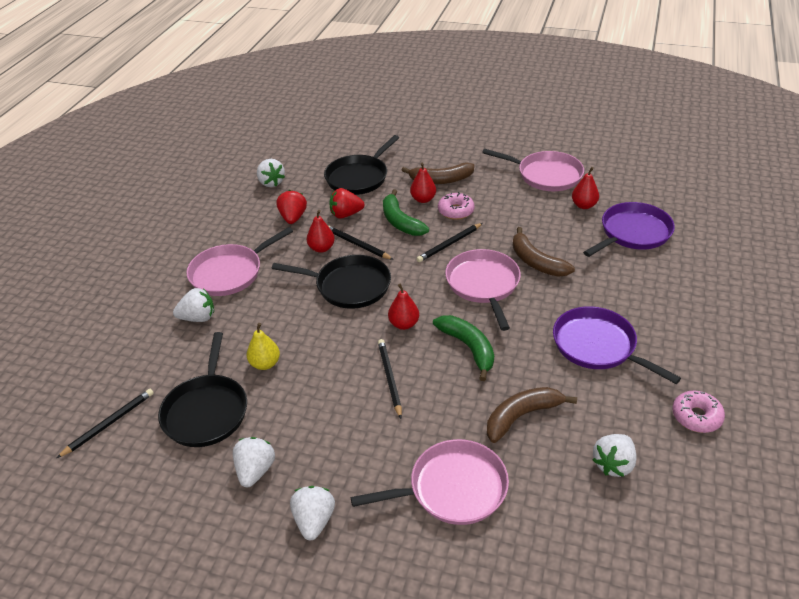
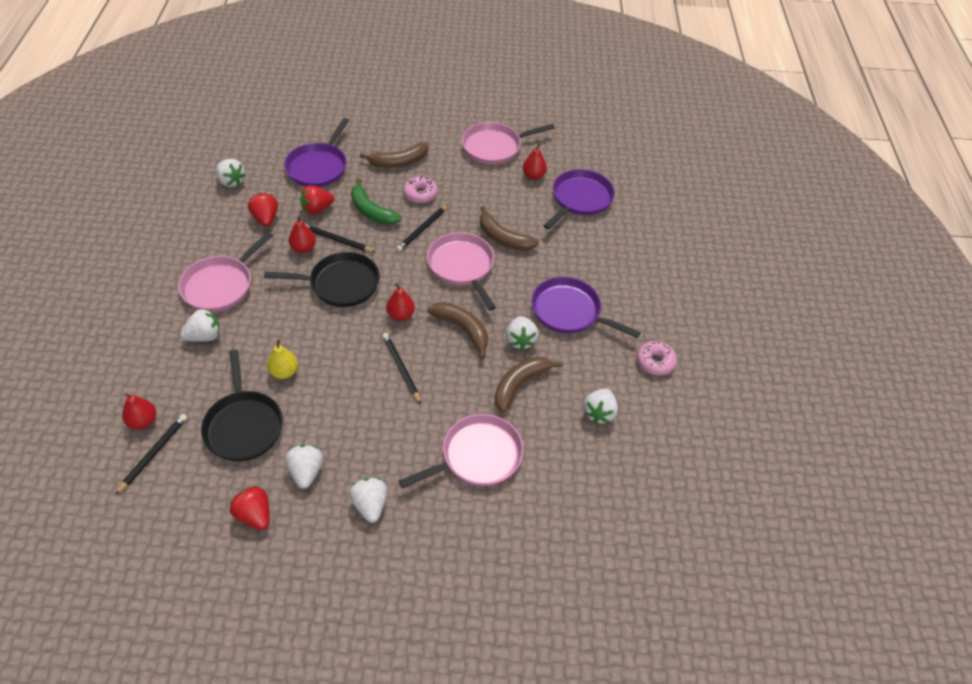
camera: 20 degrees left, 10 degrees up
(186, 507) = (254, 515): none -> red strawberry
(359, 177) = (318, 167): black pan -> purple pan
(423, 199) = (387, 185): red pear -> red pear (143, 421)
(468, 348) = (462, 329): green banana -> brown banana
(533, 368) = (520, 340): none -> white strawberry
(546, 175) = (494, 147): pink pan -> pink pan turned 150 degrees clockwise

